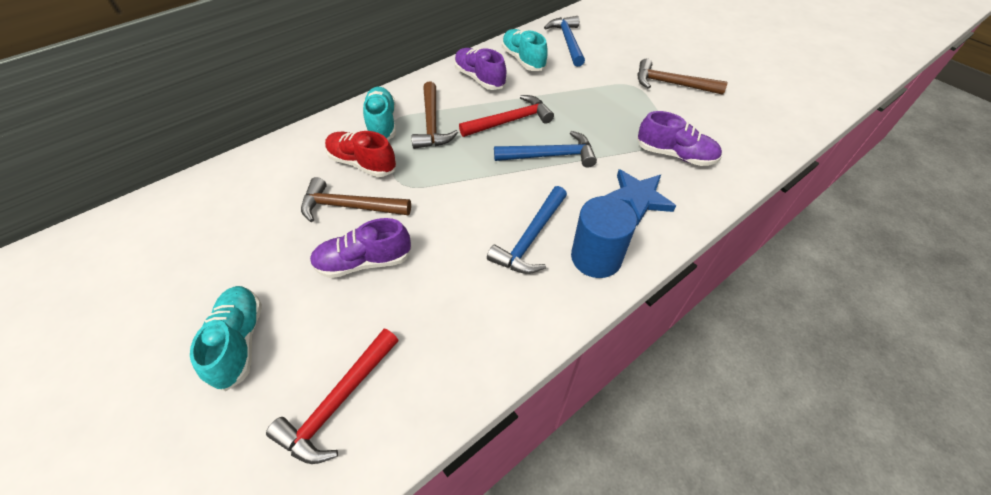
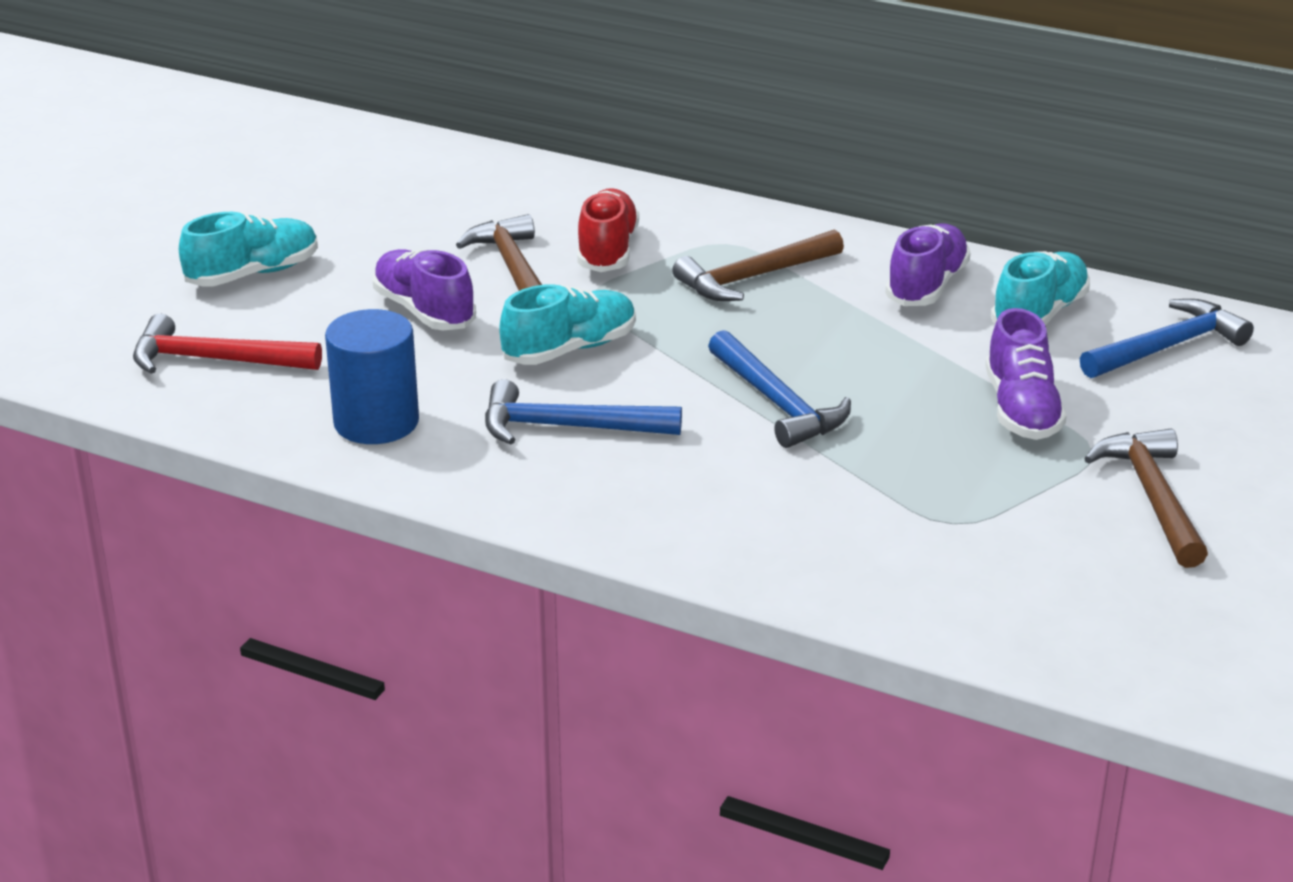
camera: 65 degrees right, 20 degrees down
(382, 123) = (712, 237): turquoise shoe -> turquoise shoe (570, 349)
(510, 121) = (834, 345): red hammer -> none
(596, 257) = (574, 493): blue cylinder -> blue cylinder (376, 422)
(637, 198) = (744, 510): blue star -> none
(675, 155) = (907, 533): purple shoe -> purple shoe (1021, 410)

